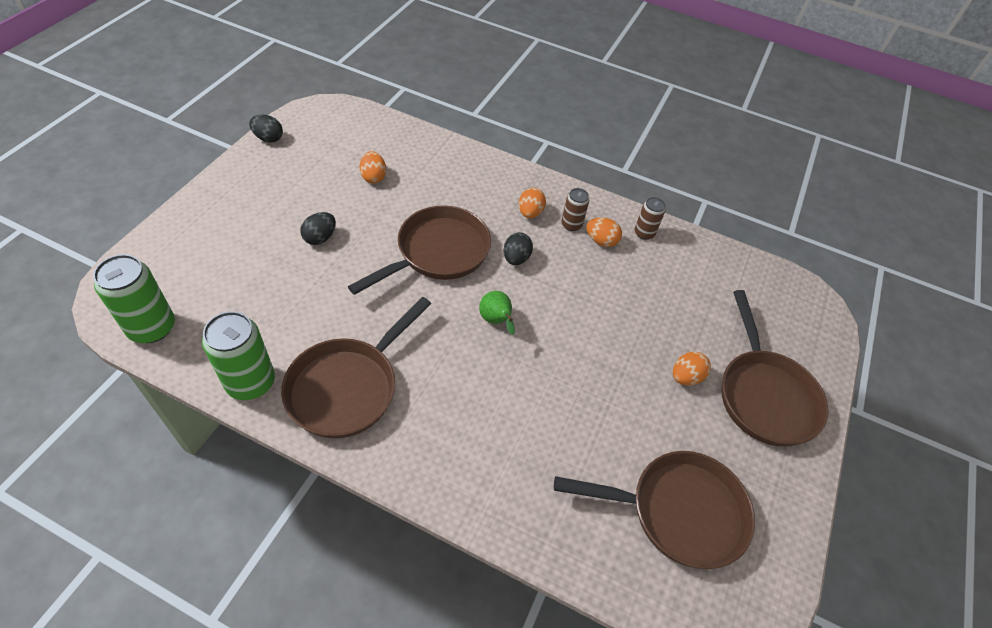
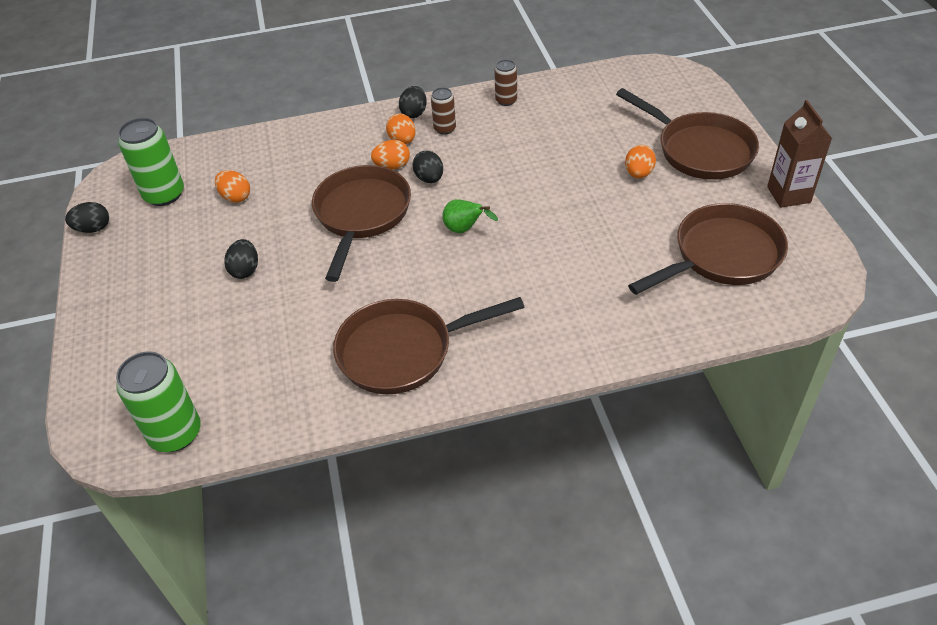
camera: 30 degrees left, 5 degrees down
(251, 382) = (318, 405): green can -> green can (164, 194)
(348, 387) = (403, 351): brown pan -> brown pan turned 75 degrees clockwise
(562, 196) = (414, 113): none -> black egg
(601, 241) = (480, 126): orange egg -> orange egg (392, 166)
(804, 502) = (788, 195): none -> brown carton

